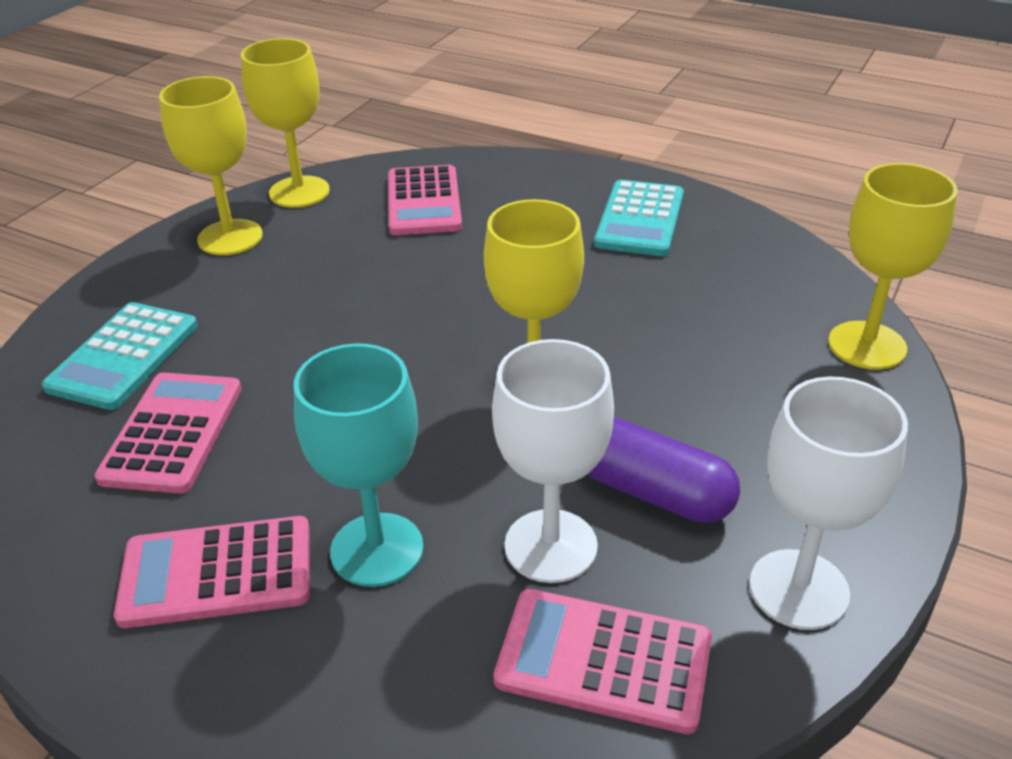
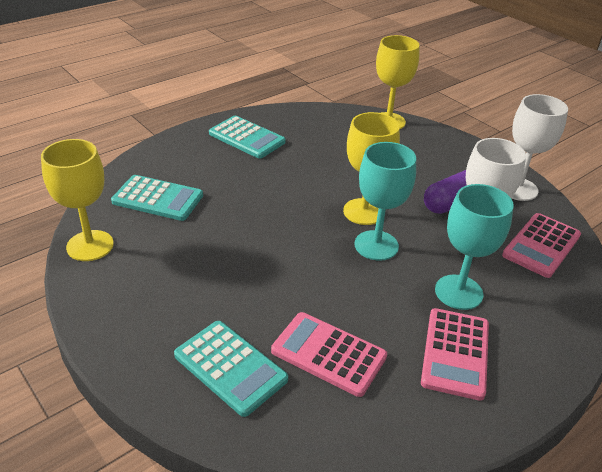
camera: 70 degrees left, 0 degrees up
(230, 237) = (120, 290): yellow goblet -> none
(424, 202) = (158, 199): pink calculator -> turquoise calculator
(449, 421) = (376, 245): none -> turquoise goblet

